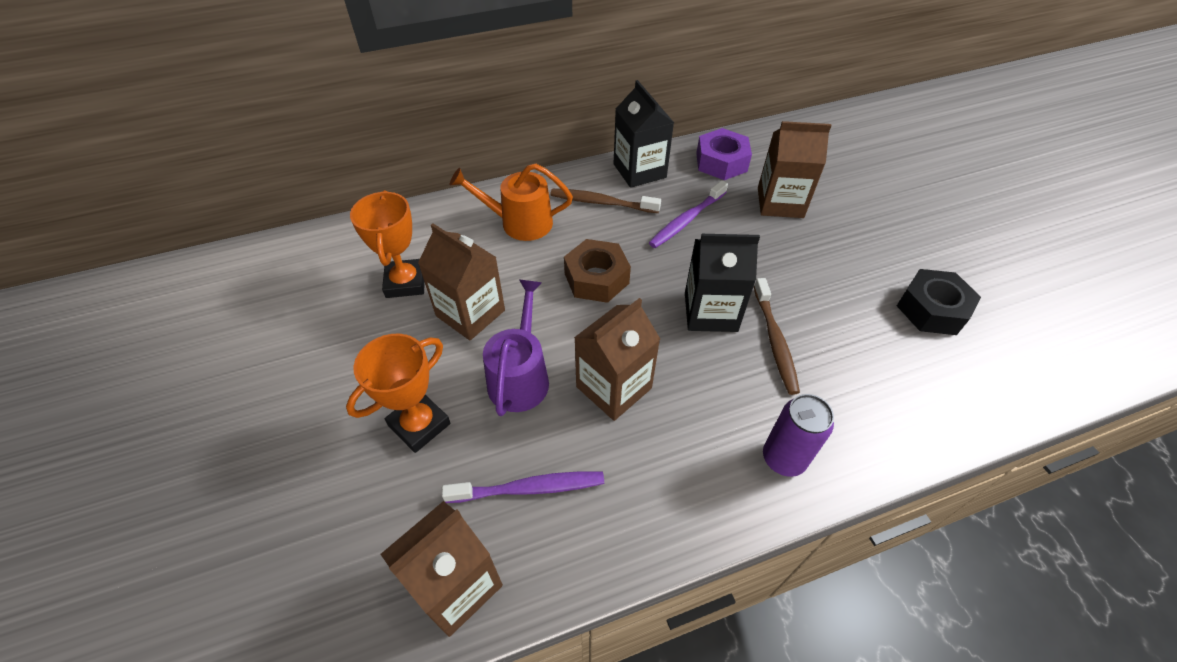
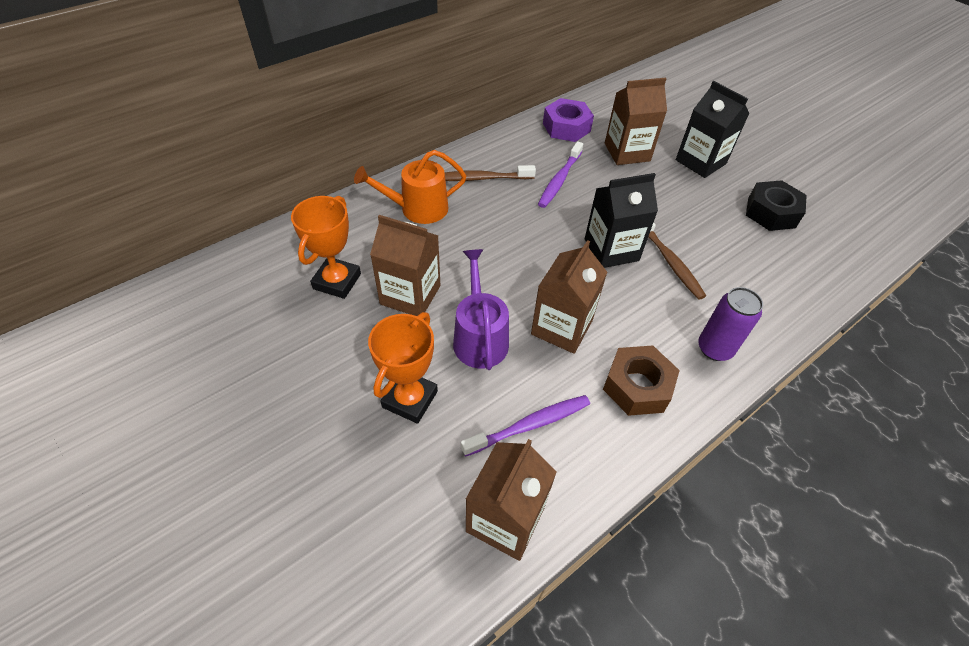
camera: 20 degrees left, 0 degrees up
(405, 282) = (337, 281): orange trophy -> orange trophy turned 45 degrees clockwise
(596, 278) = (506, 242): brown nut -> brown nut (637, 386)
(639, 171) = (502, 146): black carton -> black carton (700, 162)

